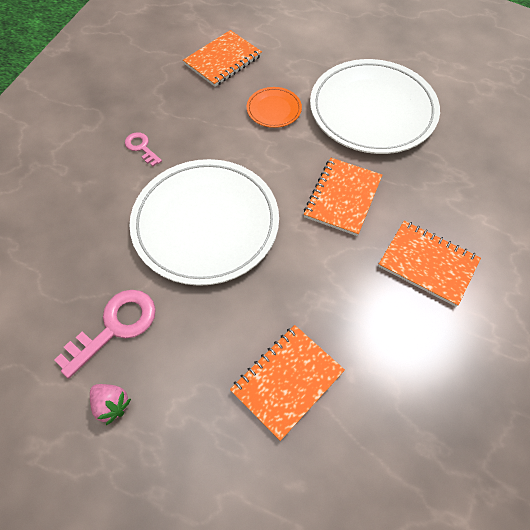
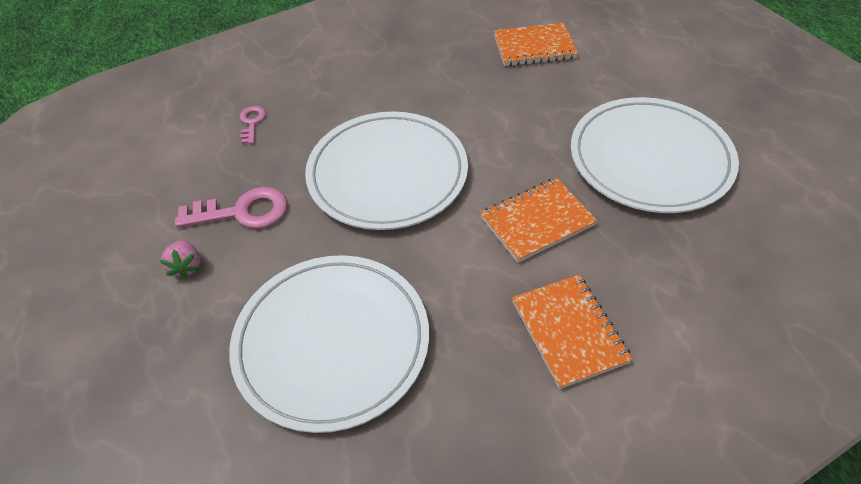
camera: 40 degrees right, 10 degrees down
(141, 147) = (392, 86): pink key -> pink key (252, 122)
(274, 109) = (543, 110): orange plate -> none
(287, 381) = (332, 343): orange notebook -> white plate

